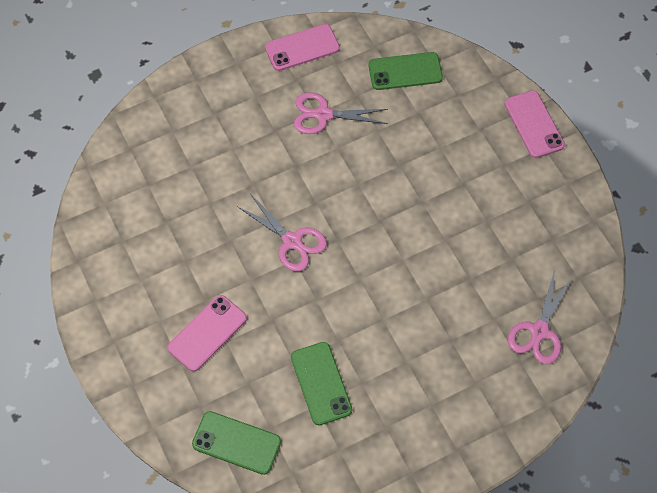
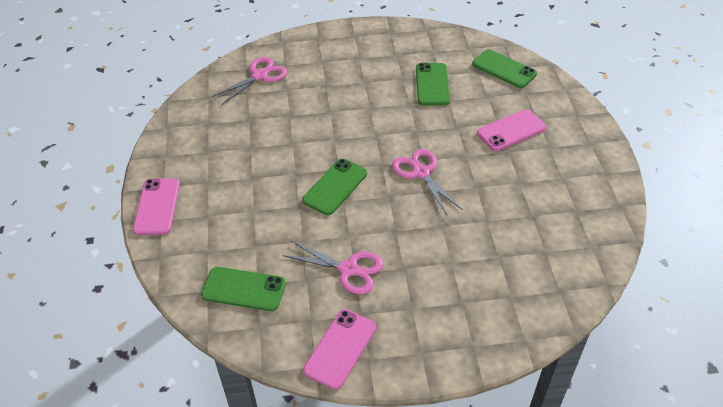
camera: 160 degrees left, 15 degrees down
(302, 48) = (340, 348): pink phone -> pink phone turned 60 degrees counterclockwise
(374, 197) = (335, 187): none -> green phone

